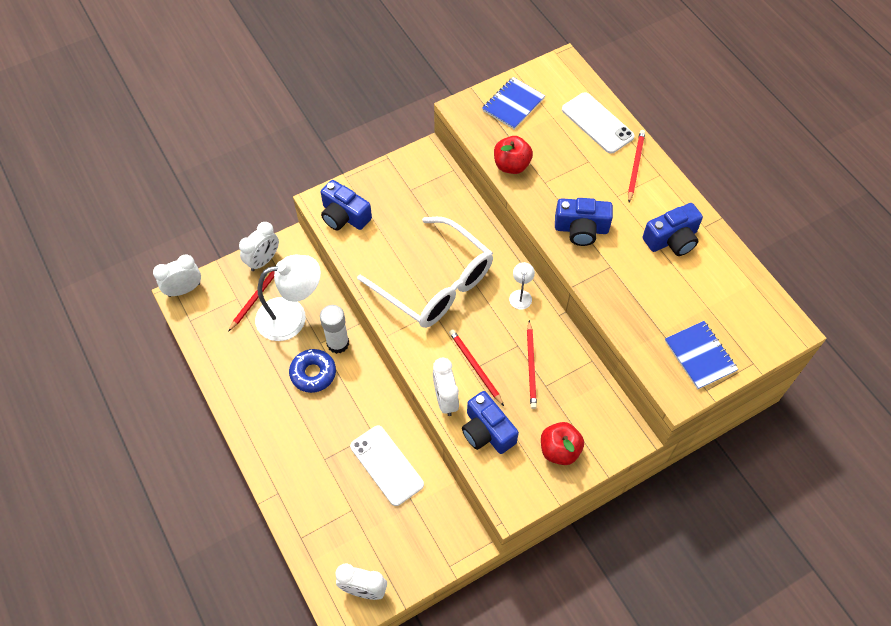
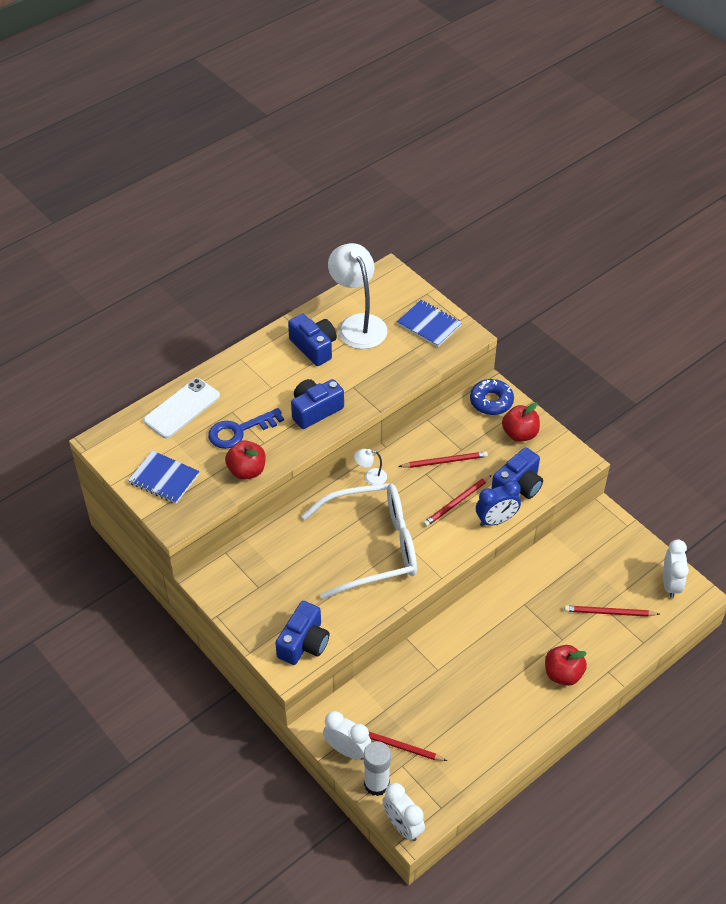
camera: 100 degrees left, 10 degrees down
(286, 450) = (563, 674): none -> red apple
(292, 316) = (413, 703): white lamp -> white lamp (358, 324)
(313, 373) = (474, 668): blue donut -> blue donut (491, 401)
(338, 343) = (434, 653): white glue stick -> white glue stick (376, 784)
(386, 465) = (552, 587): white phone -> none
(435, 283) = (372, 547): white glasses -> white glasses turned 45 degrees clockwise
(445, 399) = (496, 520): white clock -> blue clock
(562, 164) = (239, 431): none -> blue key
(581, 229) = (315, 410): blue camera -> blue camera turned 120 degrees counterclockwise
(635, 166) = (233, 376): red pencil -> red pencil (609, 612)
(700, 356) = (429, 325): blue notebook -> blue notebook turned 75 degrees clockwise

